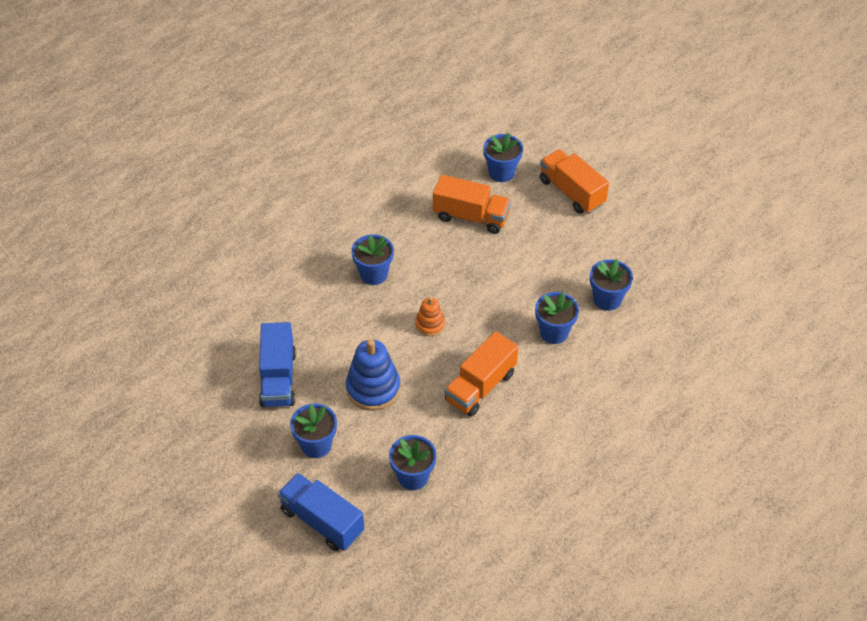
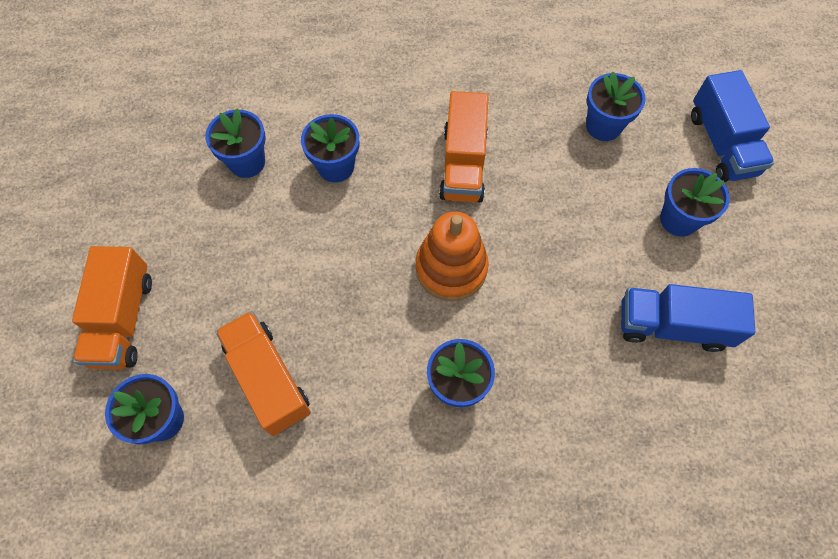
camera: 140 degrees left, 15 degrees up
(278, 378) = (672, 325): blue truck -> blue truck turned 120 degrees counterclockwise
(373, 388) = (573, 238): blue stacking toy -> none
(430, 324) = (451, 268): orange stacking toy -> orange stacking toy, size x1.76
(480, 387) = (463, 164): orange truck -> orange truck turned 105 degrees clockwise

